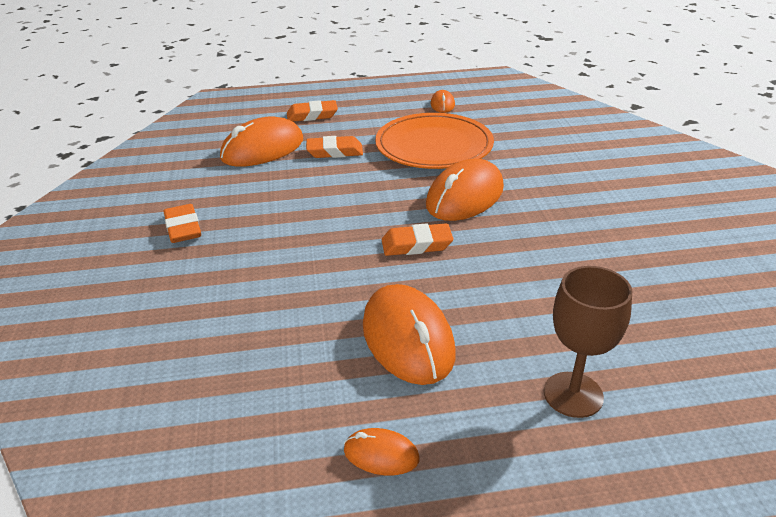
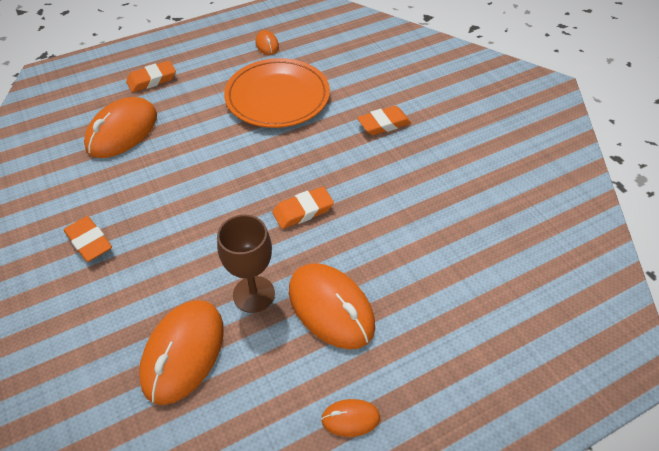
camera: 20 degrees left, 15 degrees up
(335, 151) = (191, 121): orange eraser -> orange eraser (383, 124)
(465, 196) = (323, 149): orange mouse -> orange mouse (183, 352)
(573, 394) = (466, 324): brown goblet -> brown goblet (254, 294)

